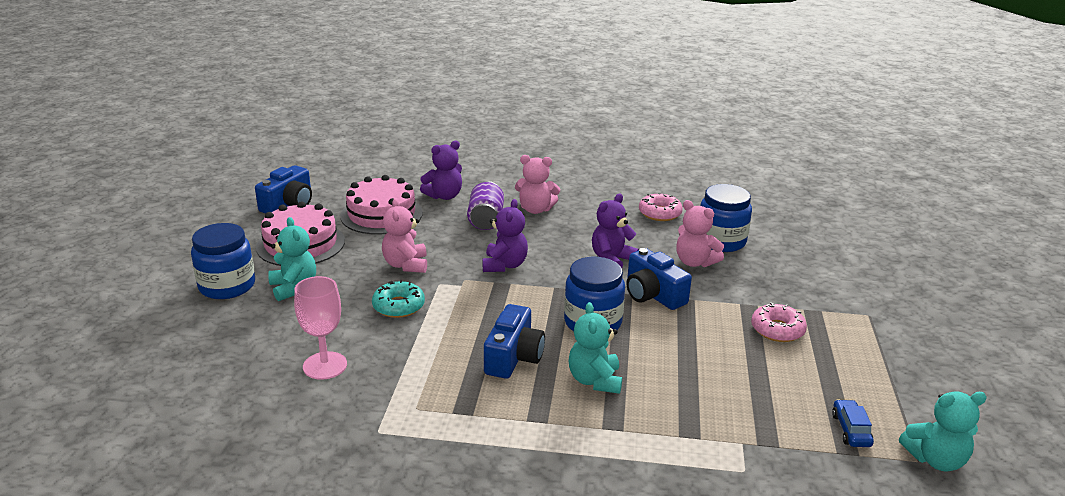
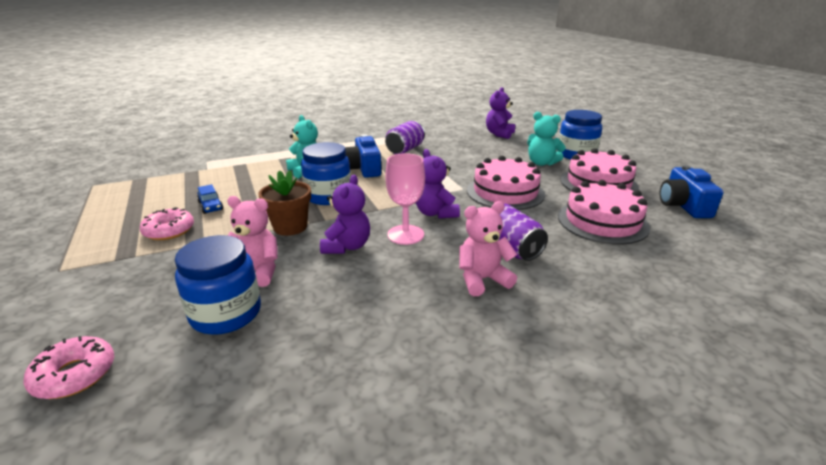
camera: 150 degrees right, 0 degrees up
(325, 365) = (457, 144): pink goblet -> pink goblet (405, 235)
(398, 306) = (466, 171): turquoise donut -> none
(406, 265) = (505, 192): pink teddy bear -> pink cake
(415, 380) = (405, 149): none -> purple can
(444, 196) = (595, 261): purple teddy bear -> purple teddy bear (499, 134)
(653, 295) = (290, 227): blue camera -> brown flower pot
(660, 213) = (326, 335): pink donut -> pink donut (75, 375)
(851, 430) = (131, 188): blue car -> blue car (210, 206)
(935, 459) = (79, 188): turquoise teddy bear -> none

